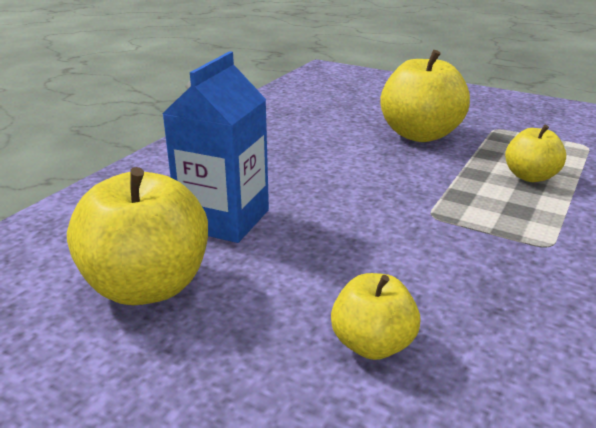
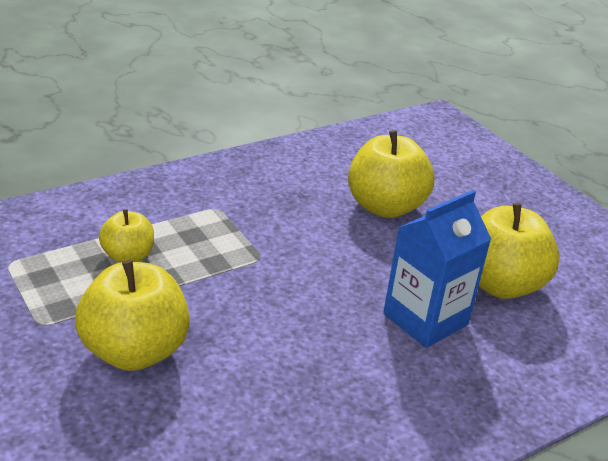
camera: 155 degrees left, 5 degrees up
(372, 344) = (385, 207): yellow apple -> yellow apple, size x1.75

